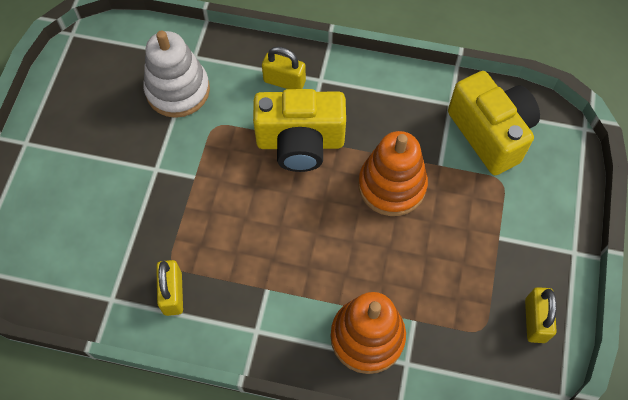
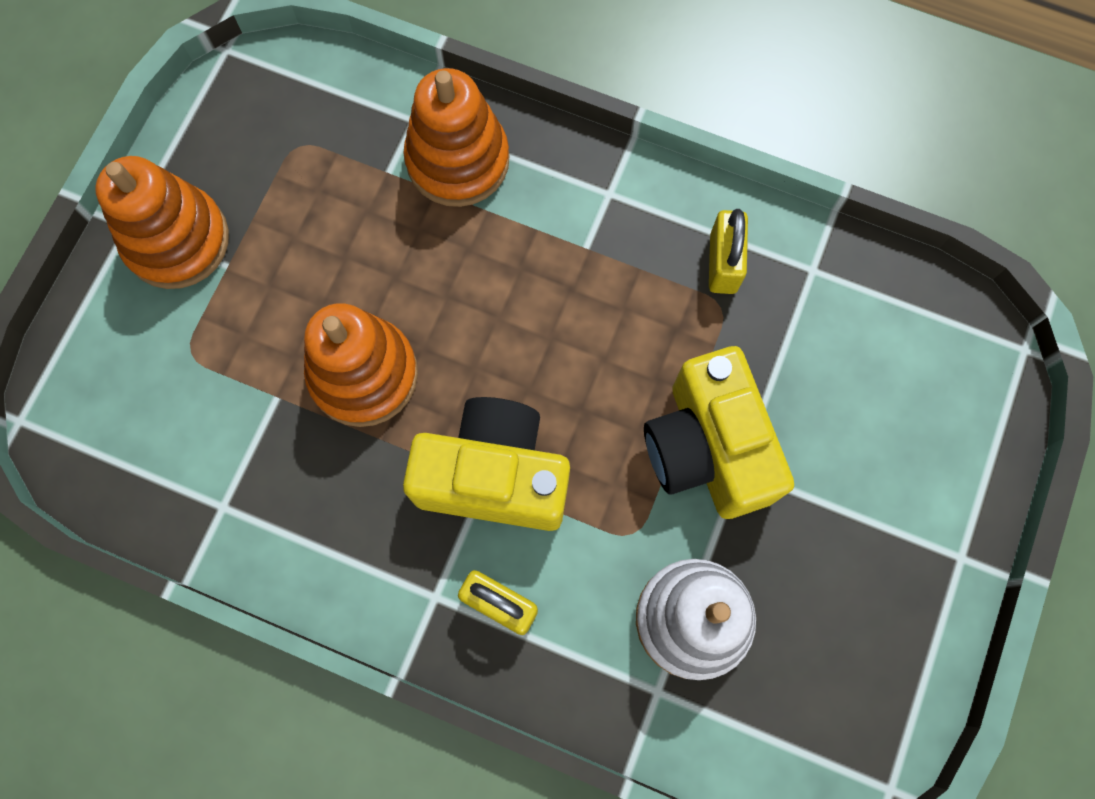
camera: 170 degrees left, 10 degrees up
(490, 133) = (175, 438): yellow camera -> yellow camera (707, 449)
(535, 320) = (222, 144): yellow padlock -> none
(538, 248) = (177, 240): none -> orange stacking toy

